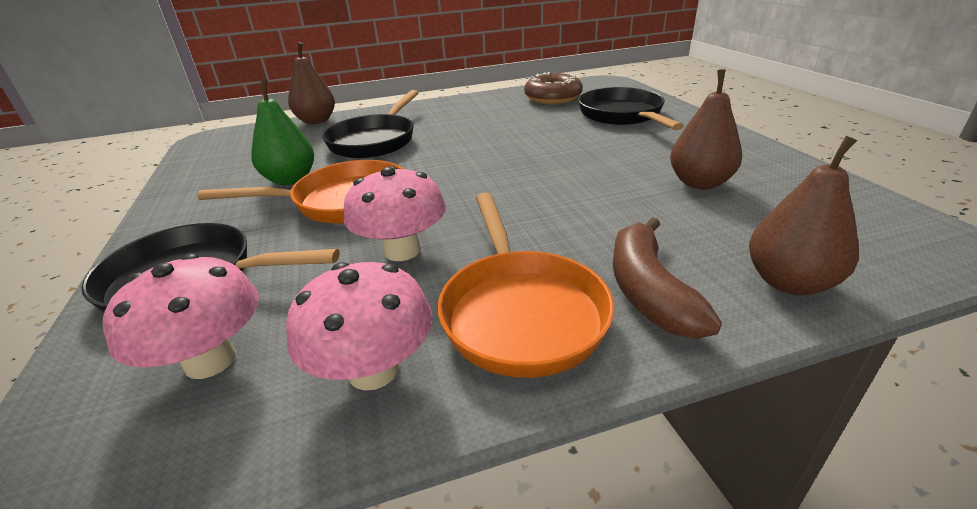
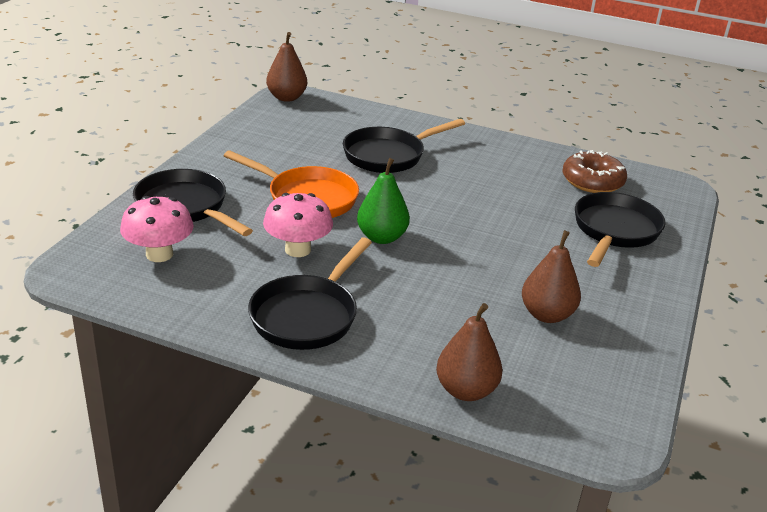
camera: 35 degrees right, 0 degrees up
(290, 179) = (297, 163): green pear -> green pear (382, 237)
(316, 121) = (374, 112): brown pear -> brown pear (286, 98)
(373, 370) = (214, 299): pink mushroom -> none
(520, 312) = (307, 315): orange pan -> black pan
(648, 291) = (384, 346): brown banana -> none

